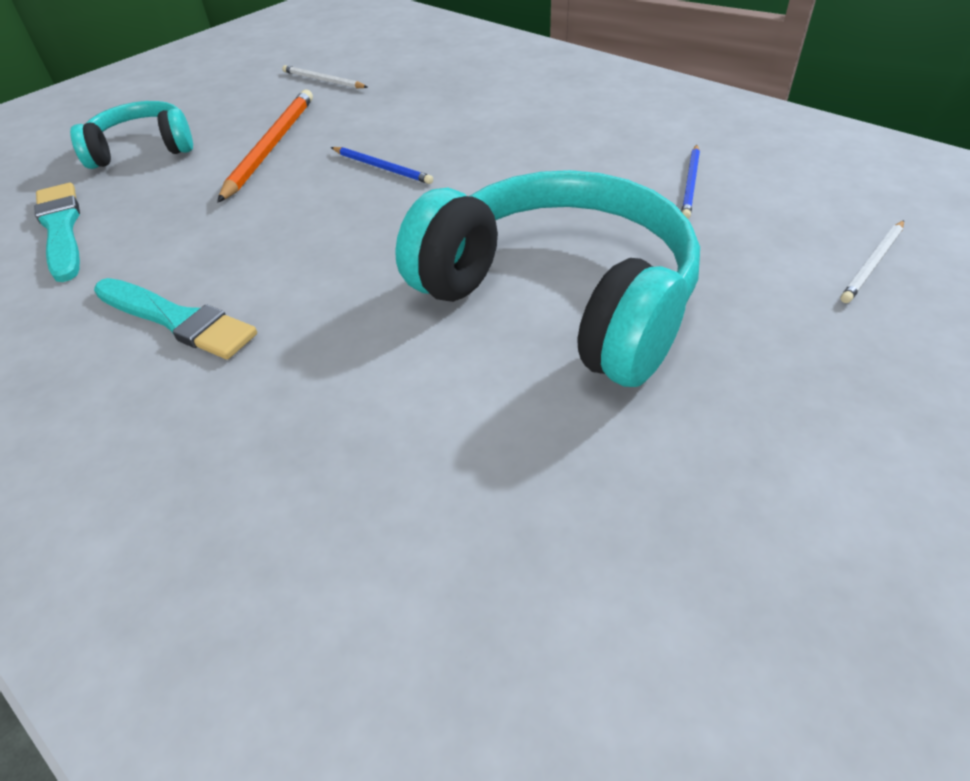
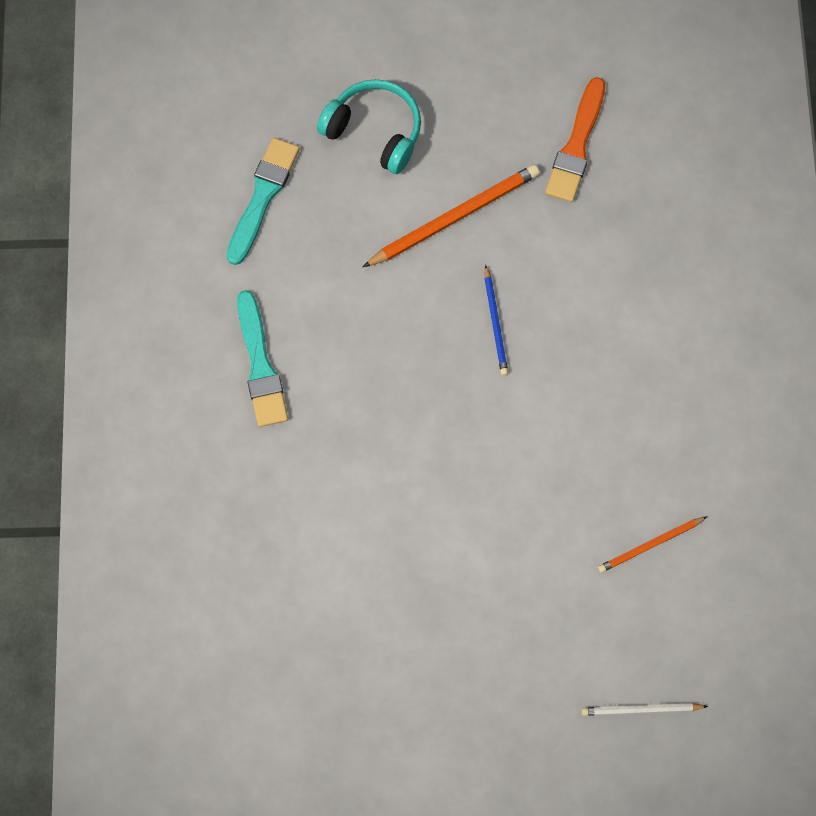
camera: 45 degrees right, 25 degrees up
(323, 80) = (576, 146): white pencil -> orange brush
(559, 298) = (453, 554): turquoise headphones -> none
(690, 184) = (650, 545): blue pencil -> orange pencil

